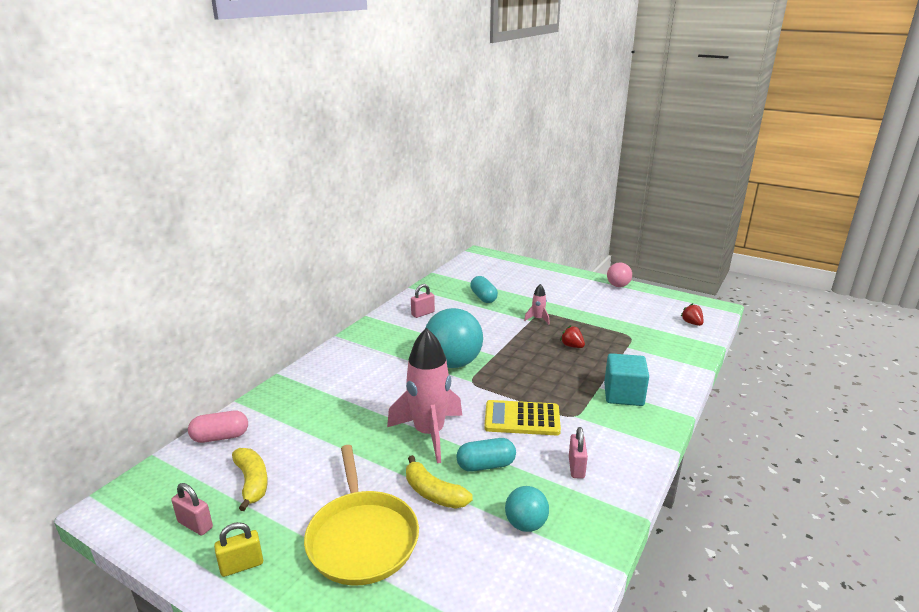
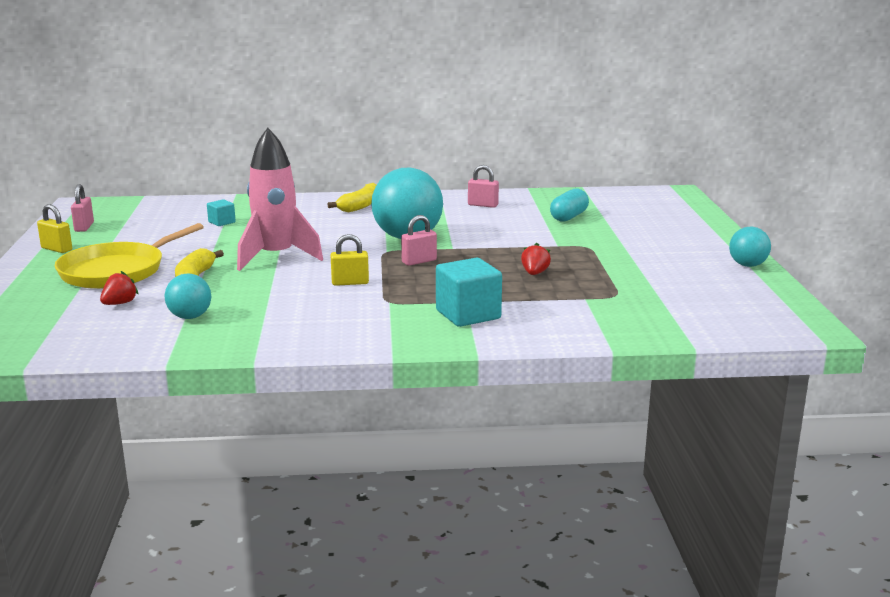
camera: 55 degrees right, 5 degrees down
(220, 437) = (185, 203): pink capsule -> none
(252, 482) = (144, 226): yellow banana -> yellow banana (360, 206)
(304, 433) = (222, 222): none -> turquoise cube
(486, 465) = (256, 286): turquoise capsule -> none
(522, 419) = (350, 283): yellow calculator -> yellow padlock
(538, 319) = (567, 247): pink rocket -> none
(576, 467) = (298, 319): pink padlock -> pink padlock (419, 261)
(618, 286) = (747, 265): pink ball -> turquoise ball
(692, 323) = (725, 320): red strawberry -> red strawberry (120, 303)

